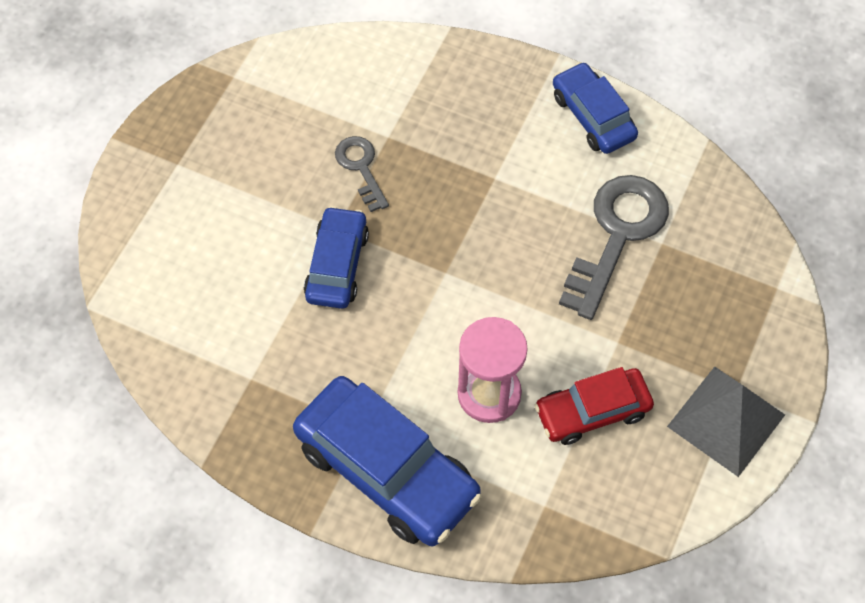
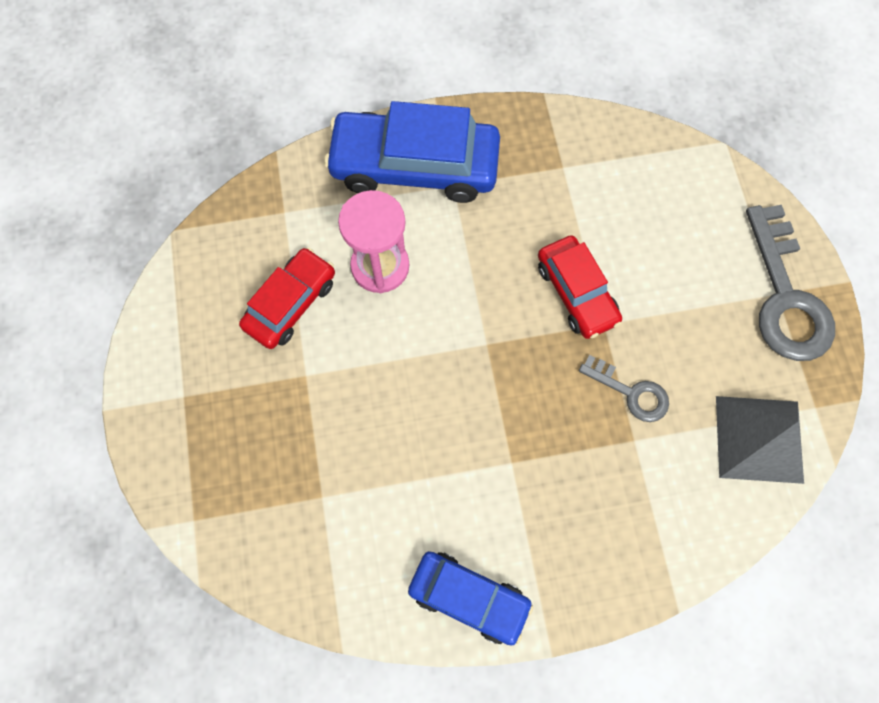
camera: 145 degrees right, 10 degrees up
(337, 265) = (576, 292): blue car -> red car
(617, 235) = (366, 478): grey key -> grey key (785, 297)
(726, 420) = (179, 364): grey pyramid -> grey pyramid (759, 439)

